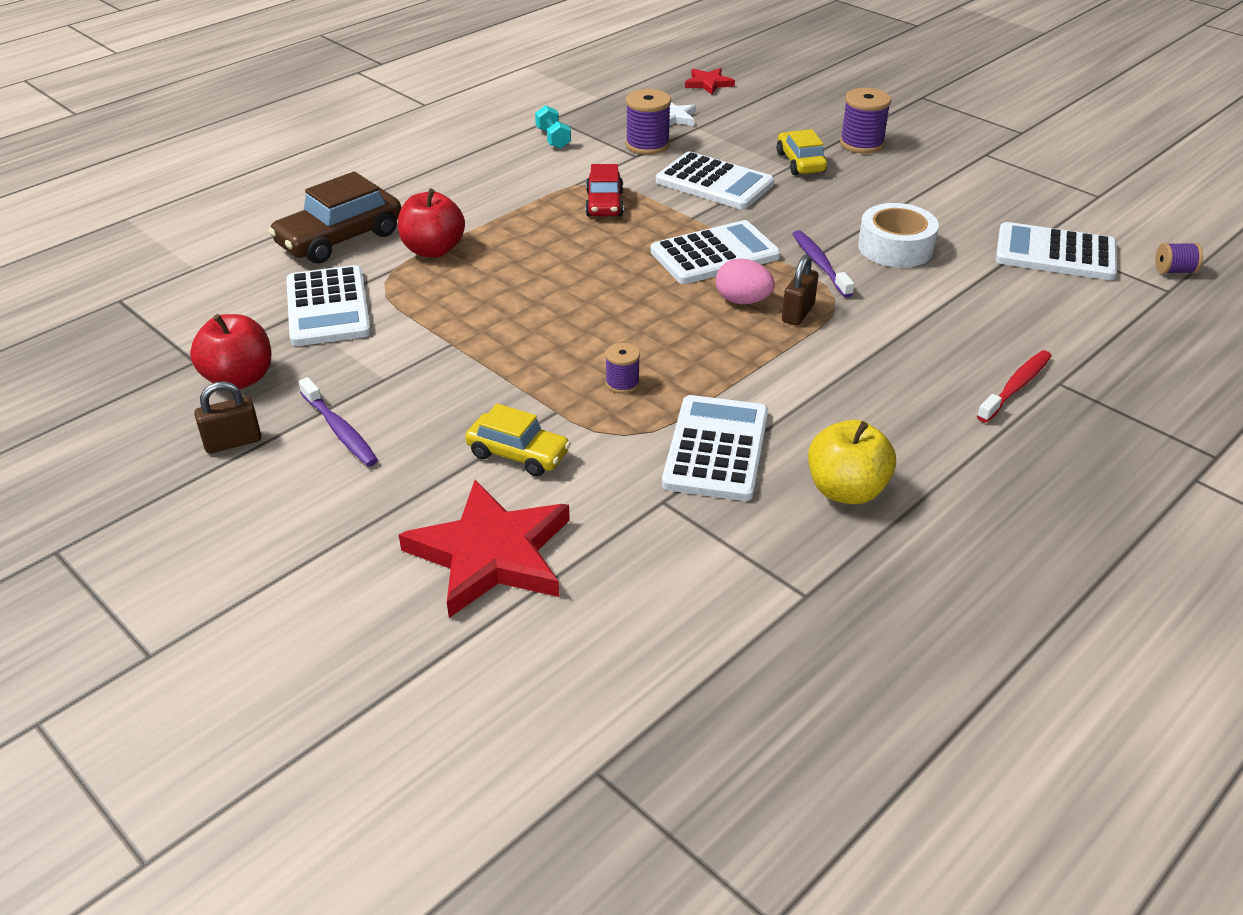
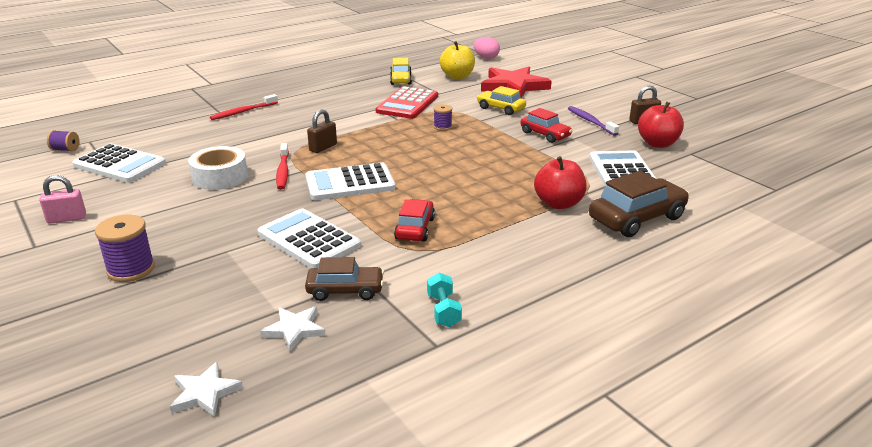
camera: 170 degrees left, 10 degrees down
(434, 382) = (545, 134): none -> red car
(647, 145) = (345, 290): purple spool -> brown car
(708, 83) = (205, 393): red star -> white star
(716, 449) = (407, 104): white calculator -> red calculator
(742, 301) = (351, 156): pink egg -> pink egg (486, 58)
(800, 162) = (213, 253): yellow car -> yellow car (401, 79)
(820, 264) = (283, 171): purple toothbrush -> red toothbrush
(846, 490) = (359, 90): yellow apple -> yellow apple (457, 76)
(1000, 181) = (67, 218): none -> pink padlock

